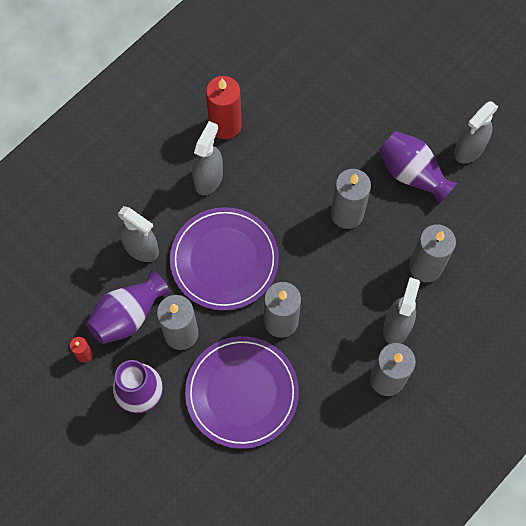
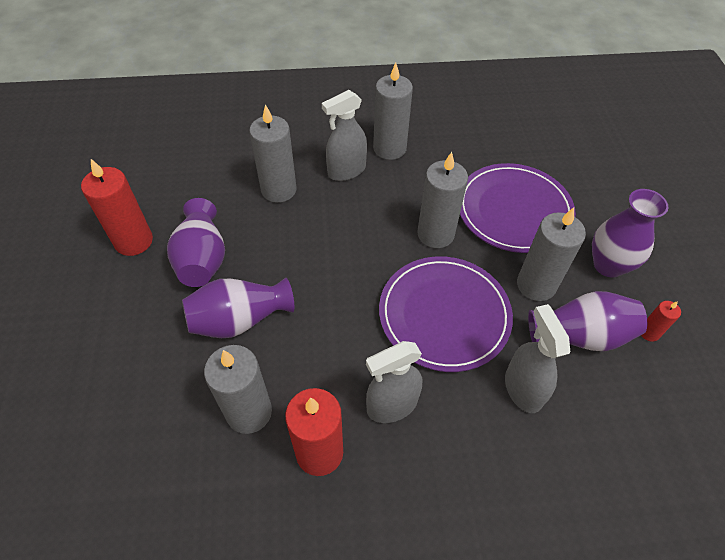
camera: 140 degrees left, 15 degrees down
(343, 156) = (240, 320): none -> purple vase
(347, 214) = (294, 270): grey candle -> grey candle (249, 412)
(469, 149) = (134, 241): grey spray bottle -> red candle

